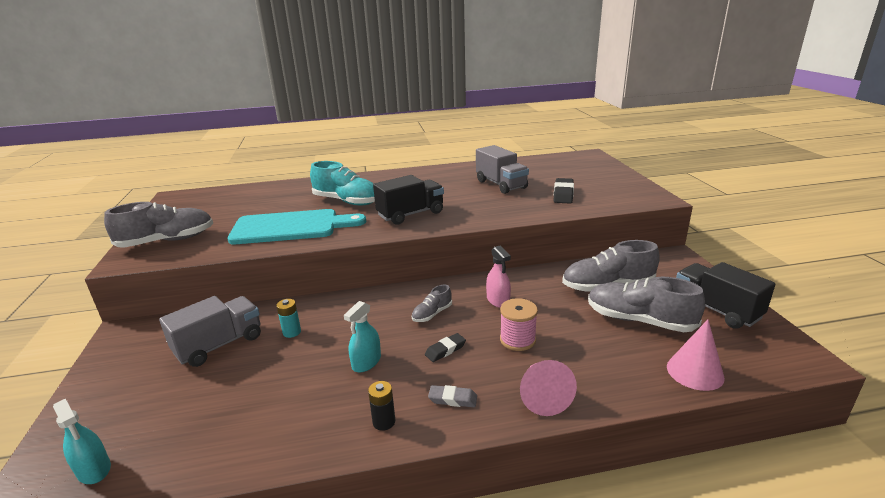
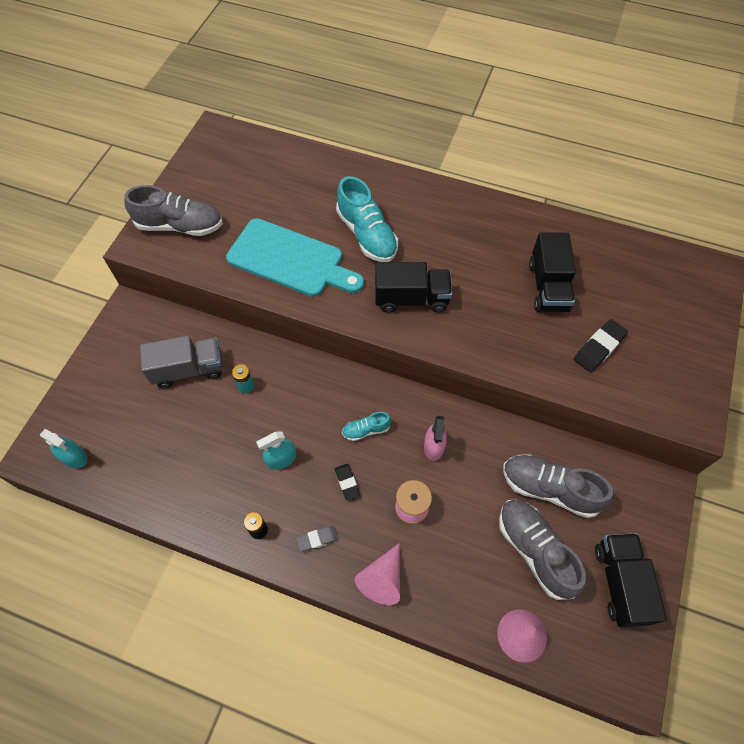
camera: 30 degrees right, 35 degrees up
(94, 469) = (74, 457): turquoise spray bottle -> turquoise spray bottle turned 45 degrees counterclockwise
(432, 314) = (366, 430): grey shoe -> turquoise shoe
(445, 350) = (347, 482): black eraser -> black eraser turned 75 degrees clockwise
(453, 399) = (317, 539): grey eraser -> grey eraser turned 60 degrees counterclockwise
(501, 184) = (548, 287): grey truck -> black truck

